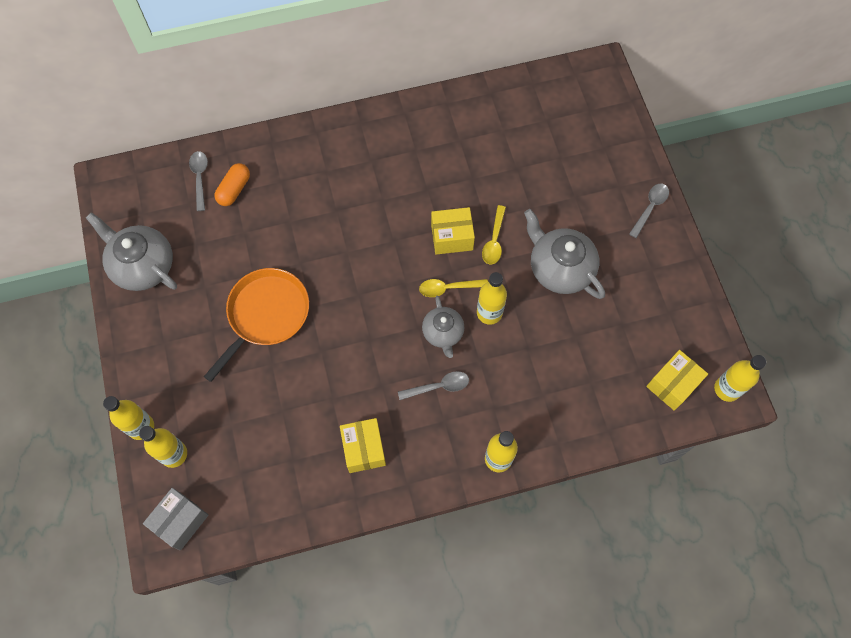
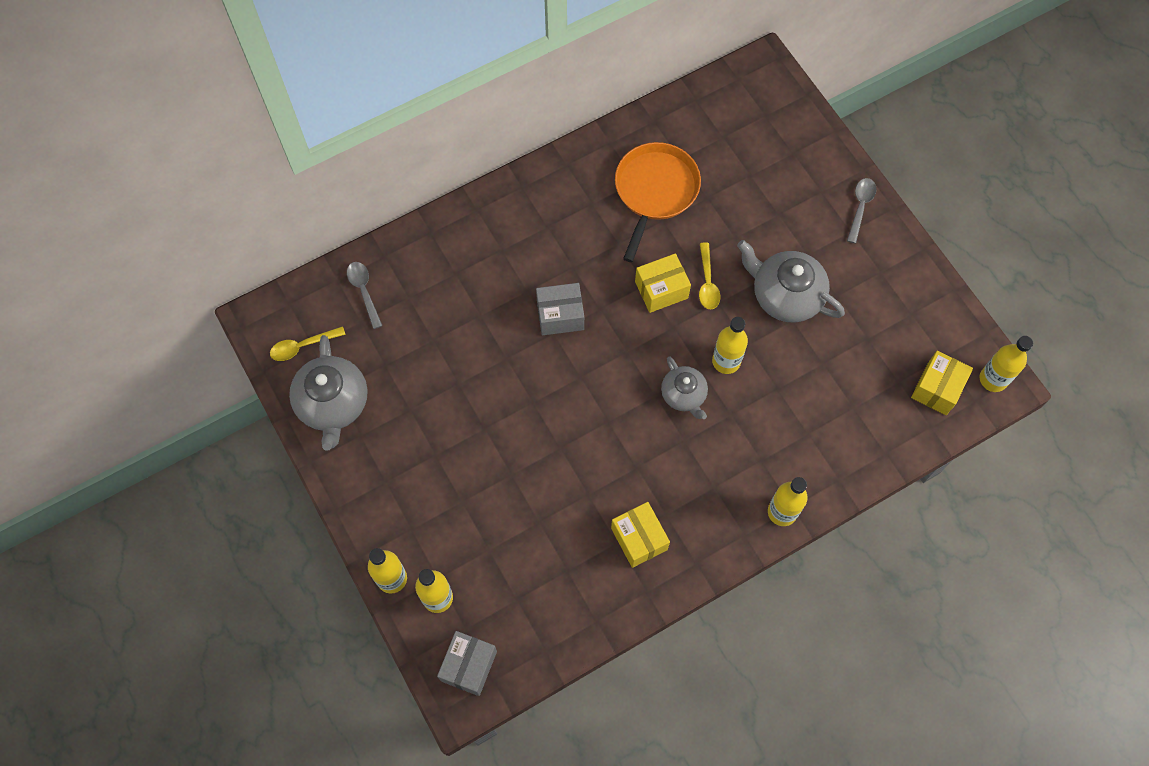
camera: 15 degrees left, 0 degrees up
(142, 265) = (333, 404): grey teapot -> grey teapot turned 120 degrees counterclockwise
(234, 189) = (407, 295): orange capsule -> none
(266, 314) = (487, 423): orange pan -> orange pan (655, 191)
(357, 238) = (560, 315): none -> grey box
(438, 387) = (696, 453): grey spoon -> none
(448, 288) = (675, 345): yellow spoon -> yellow spoon (303, 346)

